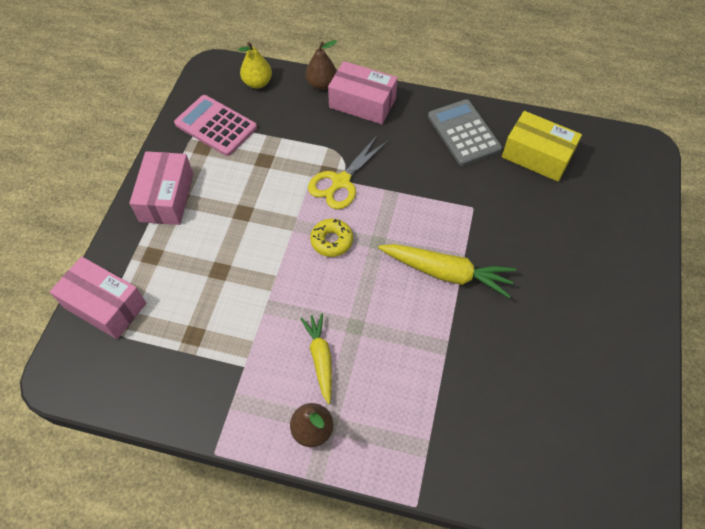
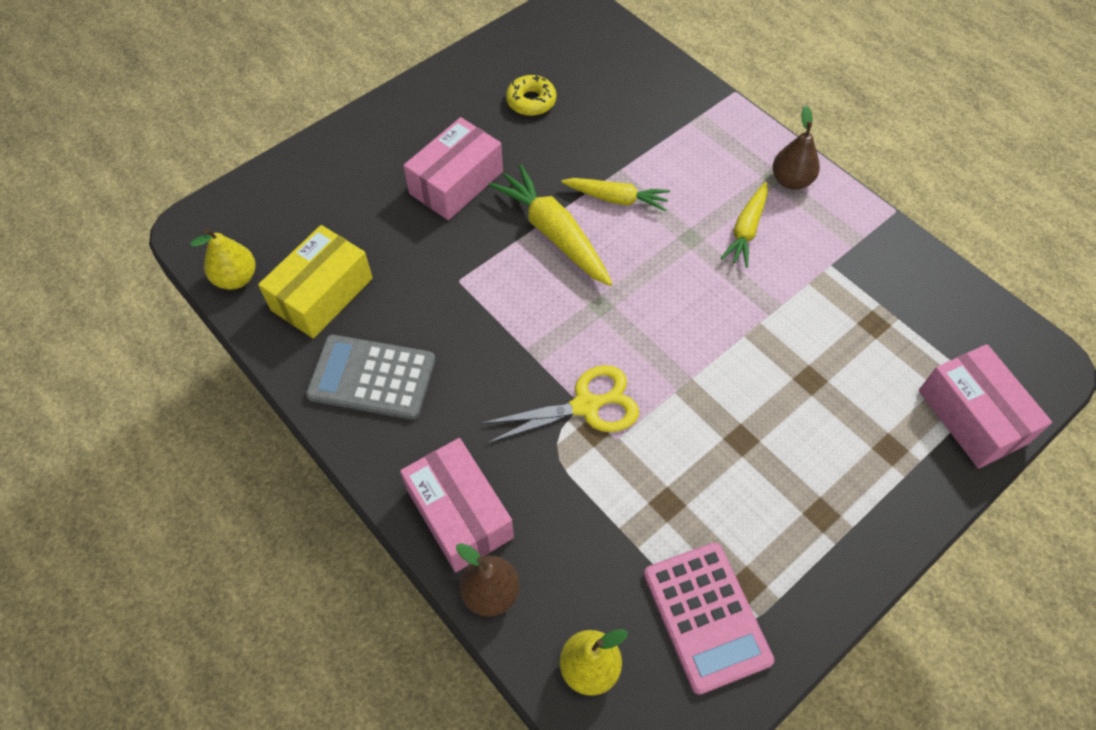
camera: 145 degrees left, 0 degrees up
(166, 197) = (838, 527): pink box -> pink box (456, 182)
(331, 241) = (652, 338): yellow donut -> yellow donut (531, 101)
(428, 326) = (616, 198): none -> yellow carrot
(463, 133) = (372, 377): grey calculator -> grey calculator turned 90 degrees clockwise
(537, 156) = (322, 294): yellow box -> yellow box turned 60 degrees clockwise
(590, 137) = (236, 278): none -> yellow pear

